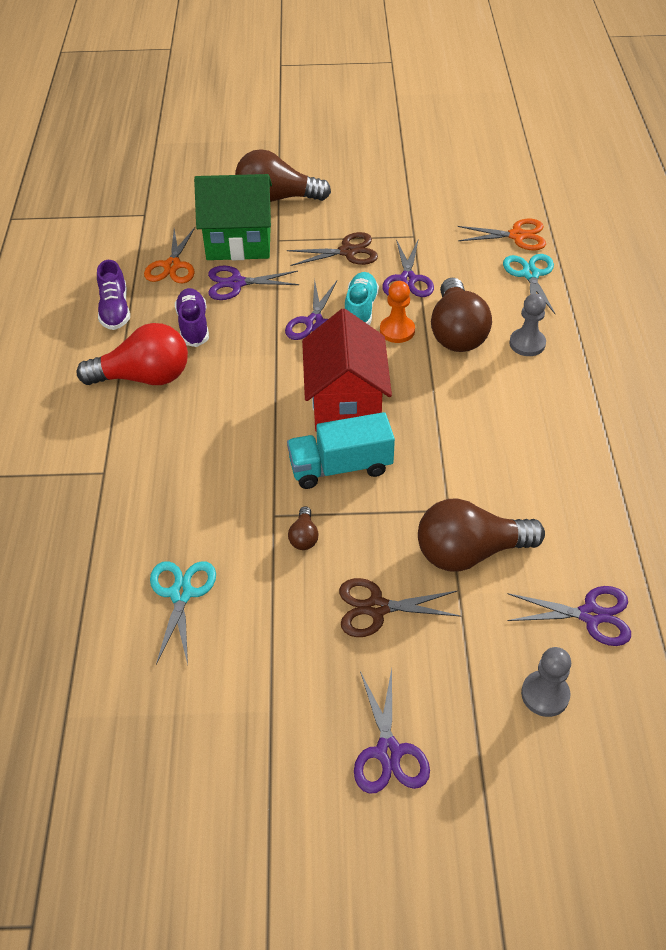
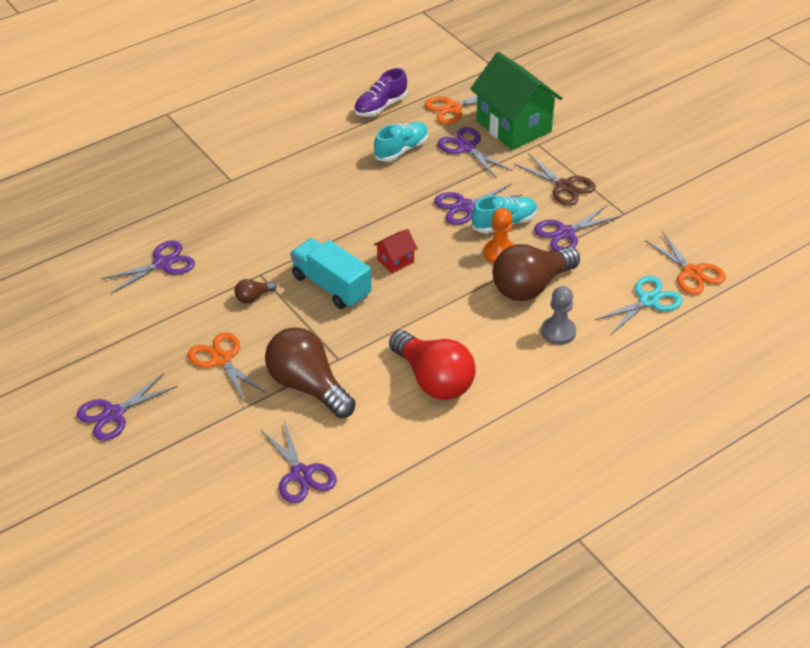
camera: 55 degrees right, 5 degrees down
(144, 377) = (329, 153): red light bulb -> red light bulb (433, 380)
(181, 593) = (163, 264): turquoise scissors -> purple scissors
(193, 326) = (401, 149): purple shoe -> turquoise shoe
(276, 198) = (586, 120): brown light bulb -> none
(346, 403) = (395, 261): red house -> red house, size x0.44
(376, 607) = (221, 359): brown scissors -> orange scissors
(545, 694) = (212, 474): grey pawn -> none

